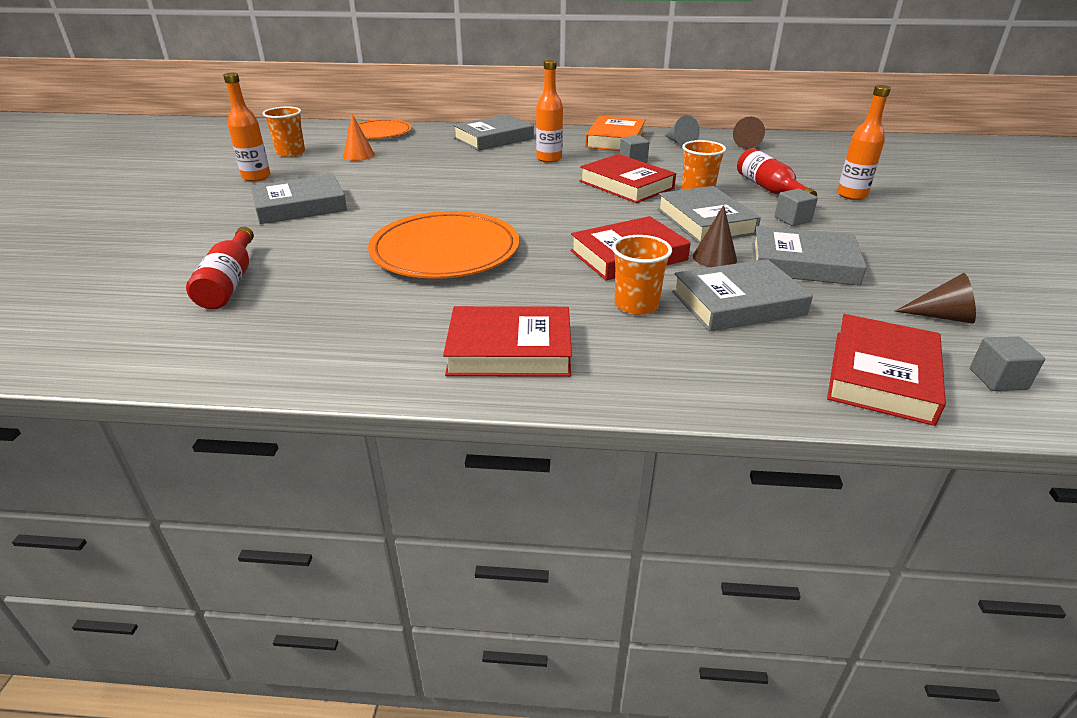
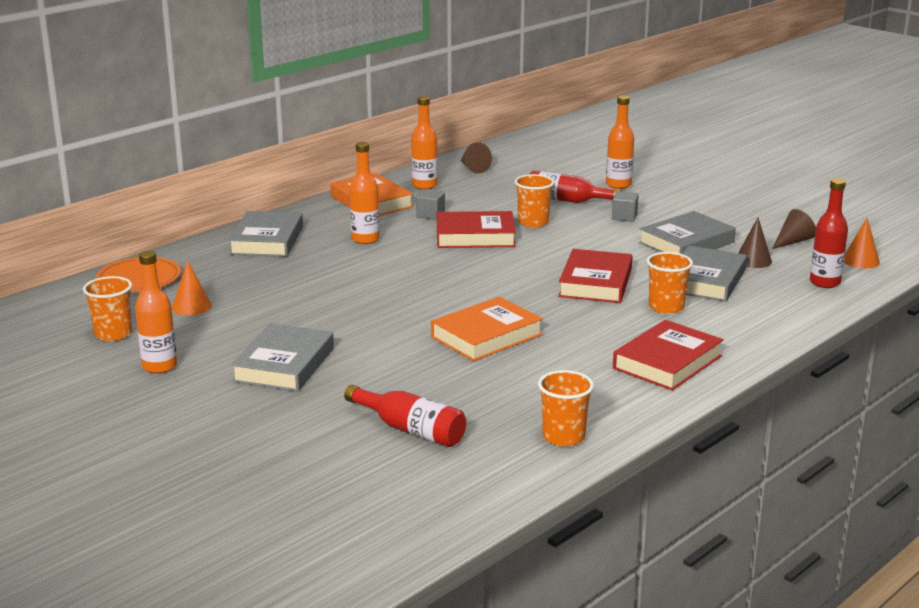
camera: 50 degrees left, 10 degrees down
(275, 353) = (563, 437): none -> orange cup
(445, 250) = (486, 336): orange plate -> orange book
(679, 142) = (424, 185): grey cone -> orange bottle
(705, 221) = (583, 240): grey book -> none
(714, 258) = (640, 261): brown cone -> brown cone (753, 260)
(881, 375) = (824, 282): red book -> red bottle
(998, 379) = (860, 261): grey cube -> orange cone

